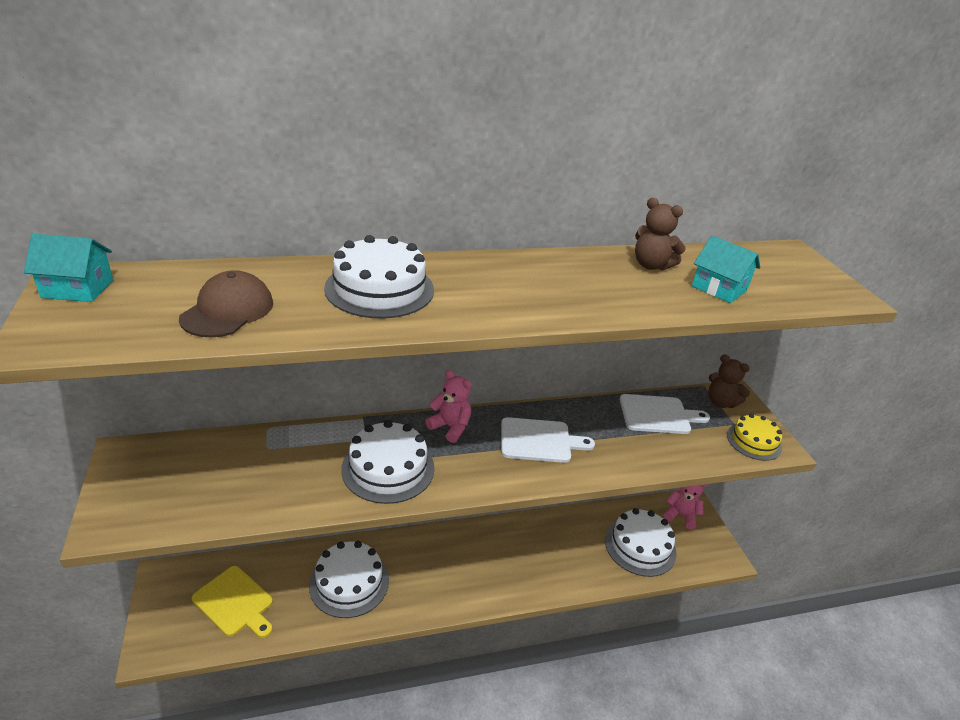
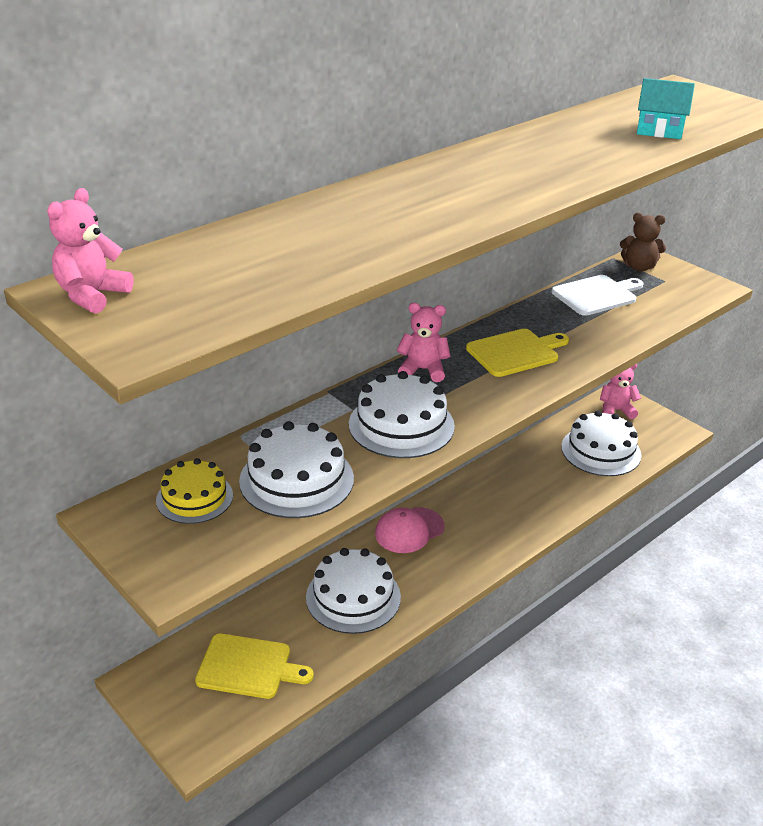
camera: 25 degrees left, 0 degrees up
(77, 288) = (92, 295): turquoise house -> pink teddy bear
(227, 310) = (276, 268): brown cap -> none
(379, 289) = (386, 210): white cake -> white cake (296, 479)
(433, 546) = (409, 530): none -> pink cap
(539, 441) = (515, 352): white cutting board -> yellow cutting board
(651, 265) = (586, 127): brown teddy bear -> none
(754, 441) = (692, 289): yellow cake -> yellow cake (194, 498)

